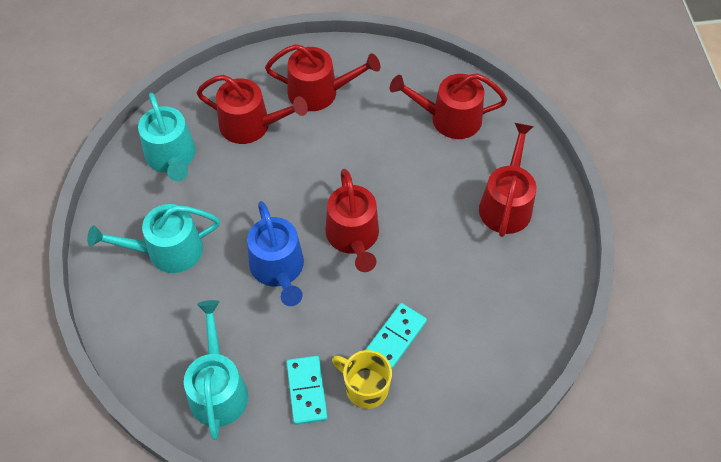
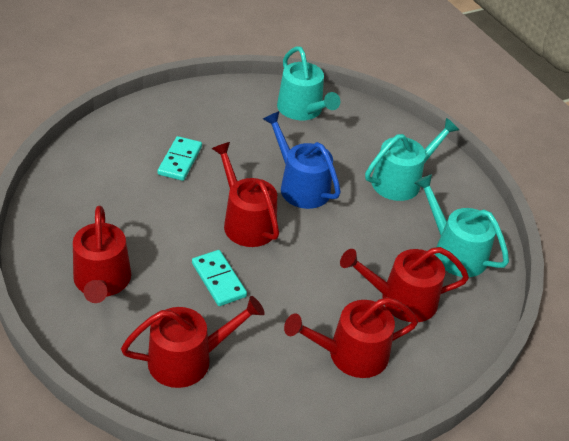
camera: 155 degrees right, 15 degrees down
(306, 391) = (237, 119): turquoise domino -> turquoise domino (219, 280)
(365, 388) = (193, 128): yellow mug -> none

